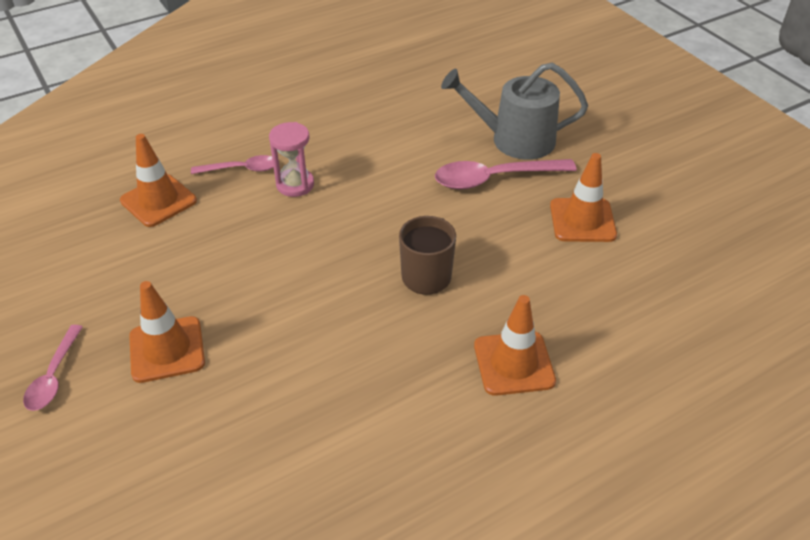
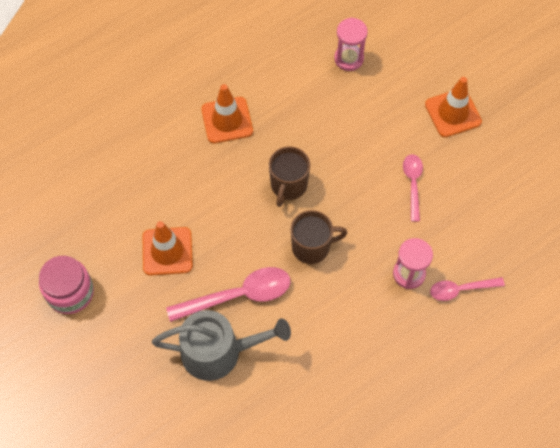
camera: 175 degrees right, 20 degrees up
(54, 376) = (515, 89): pink spoon -> pink spoon (413, 184)
(158, 201) = (516, 245): orange traffic cone -> none
(304, 446) = (349, 59): none -> pink hourglass
(404, 214) = (312, 247): none -> brown mug
(691, 192) = (70, 292): none -> pink jar

